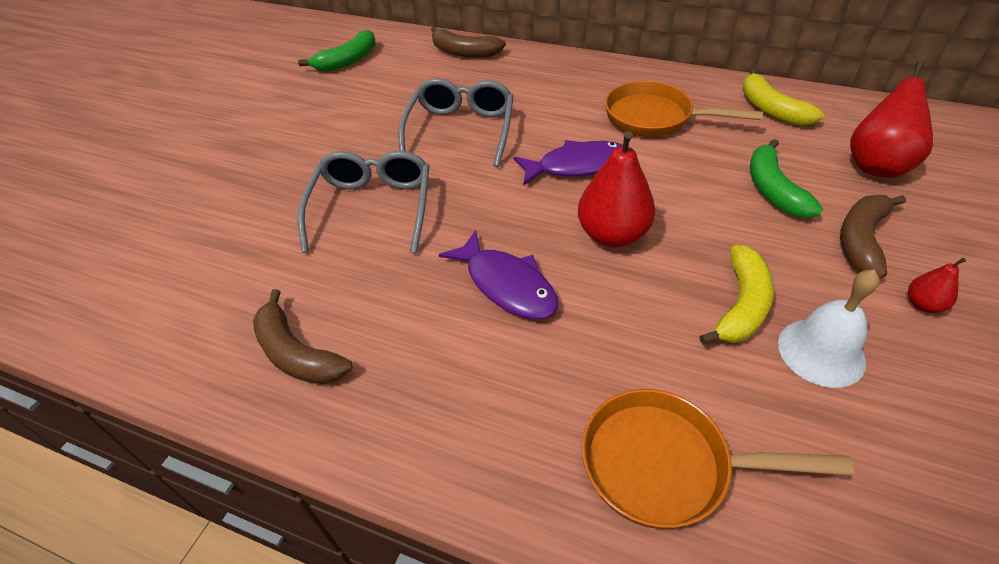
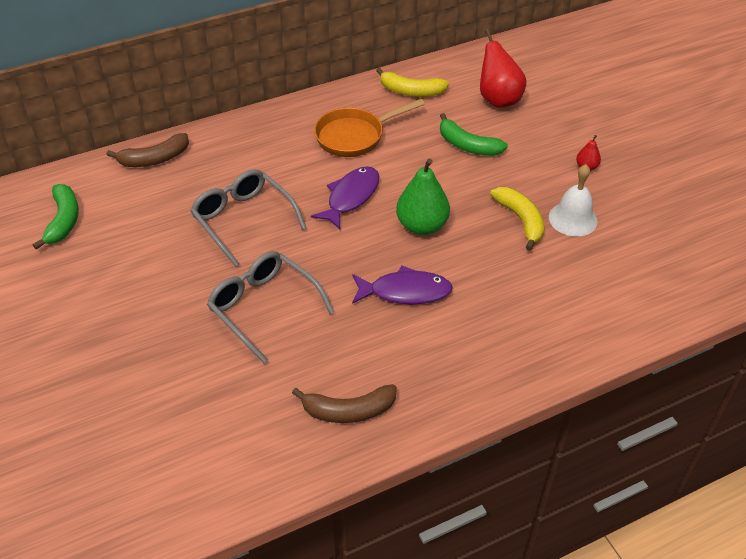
camera: 50 degrees left, 0 degrees up
(612, 235) = (422, 226): red pear -> green pear
(666, 465) = (570, 313): orange pan -> none
(861, 240) = (533, 149): brown banana -> none

